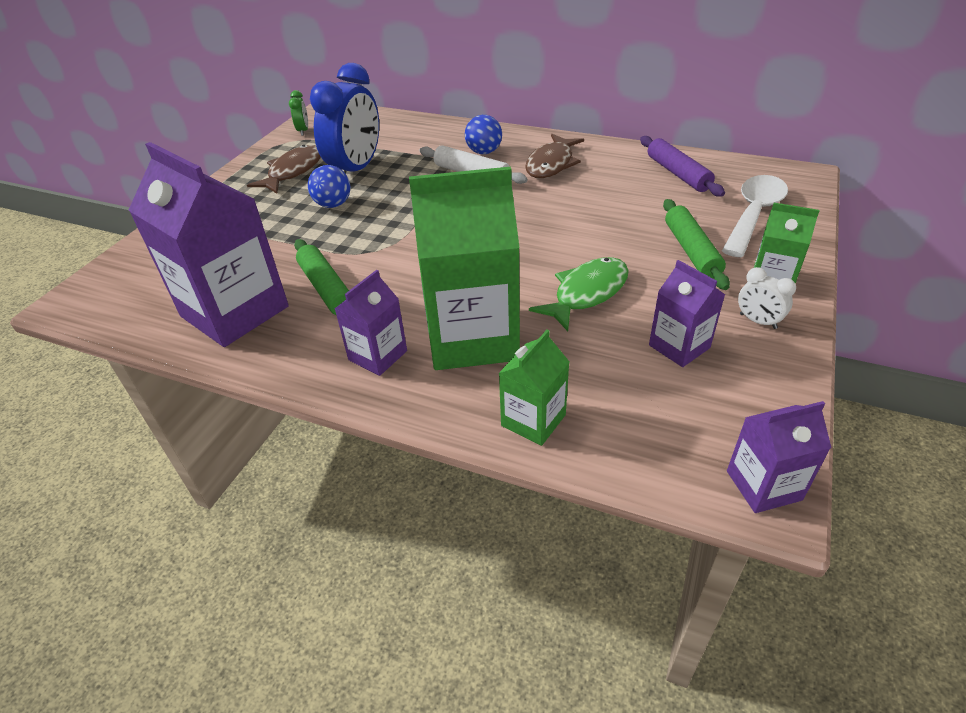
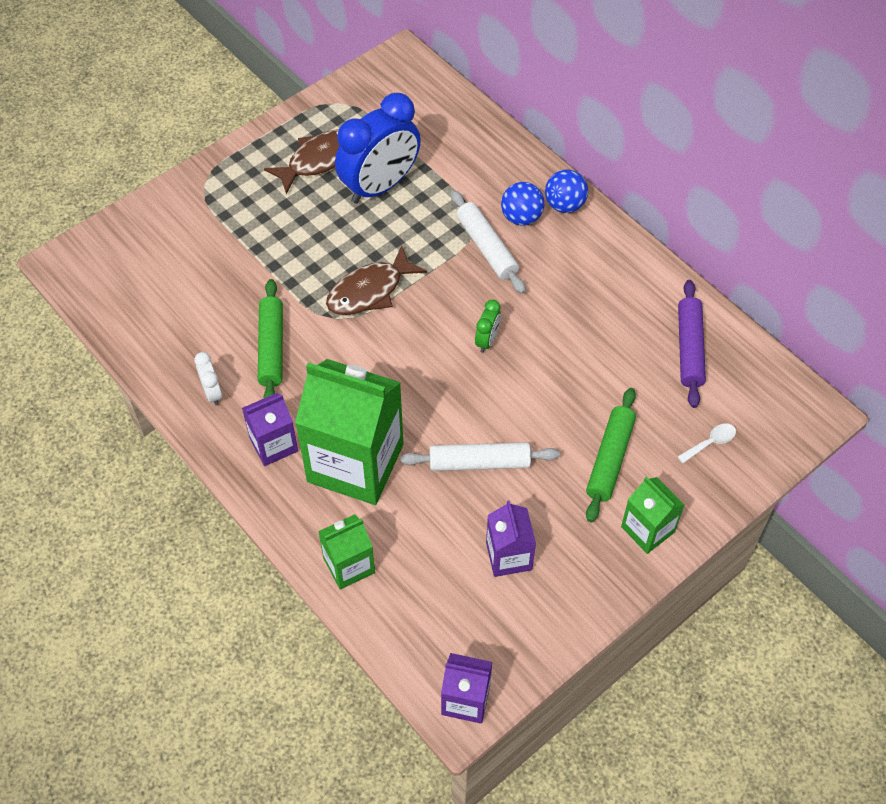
camera: 25 degrees right, 15 degrees up
(235, 311) = (188, 339): purple carton -> none
(303, 131) = (361, 90): green clock -> green clock (487, 340)
(333, 205) = (331, 233): blue ball -> blue ball (564, 205)
(551, 164) = (575, 271): brown fish -> brown fish (369, 291)
(587, 293) = (479, 462): green fish -> white rolling pin
(754, 214) = (710, 443): white spoon -> white spoon, size x0.43
(758, 321) = (594, 564): white clock -> white clock (212, 392)

